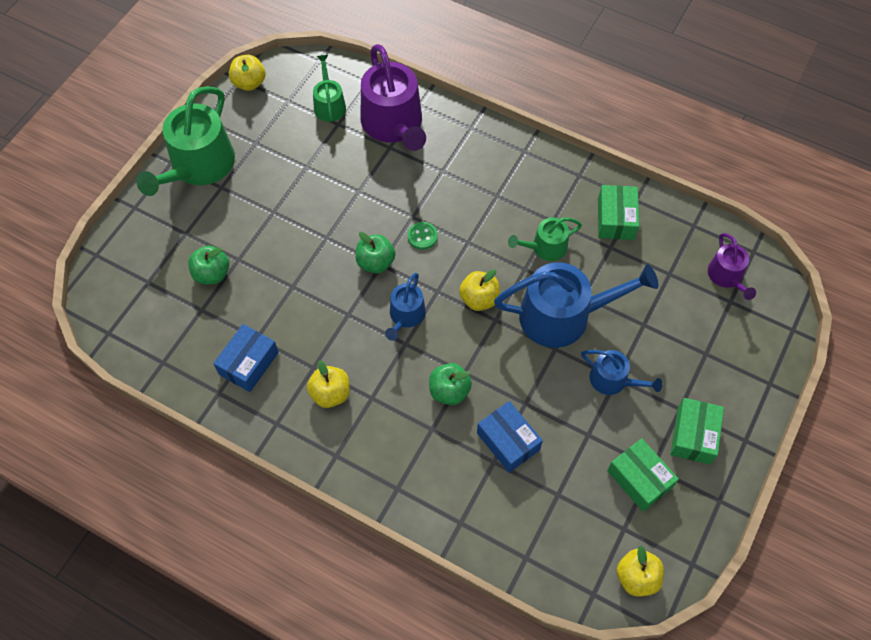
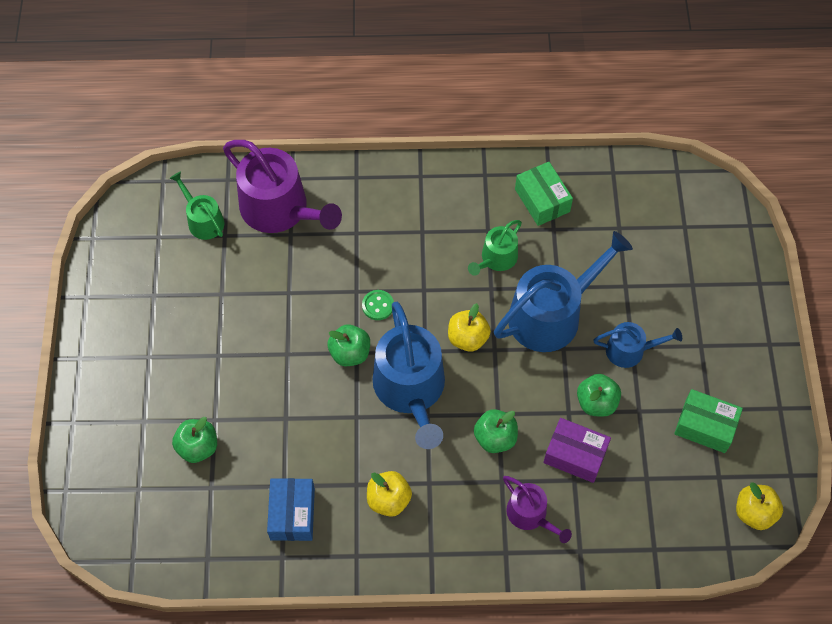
camera: 30 degrees left, 0 degrees up
(198, 166) = (111, 347): green watering can -> none
(249, 83) = (106, 237): yellow apple -> none
(405, 316) = (411, 389): blue watering can -> blue watering can, size x1.90
(508, 441) = (575, 455): blue box -> purple box
(555, 408) = (596, 403): none -> green apple
(693, 436) = (726, 363): green box -> none
(727, 276) = (668, 205): purple watering can -> purple watering can (530, 515)

